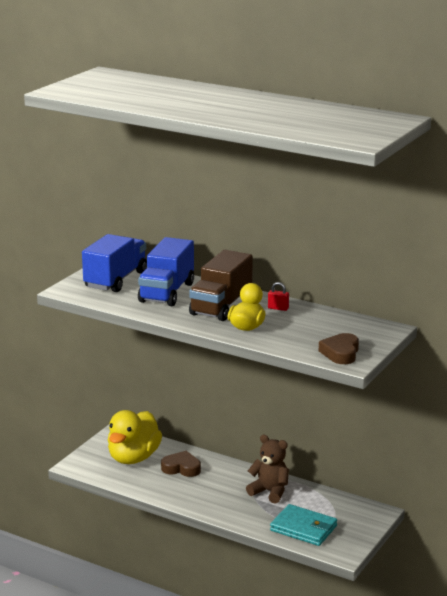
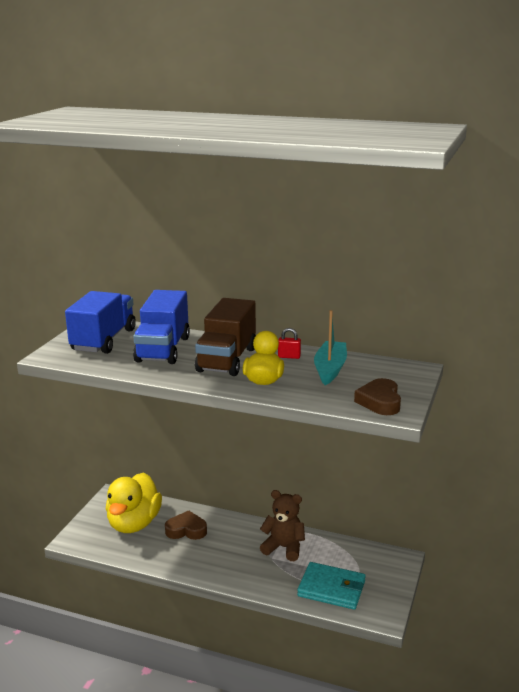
camera: 10 degrees left, 0 degrees up
(310, 322) = (330, 369): none -> turquoise boat

